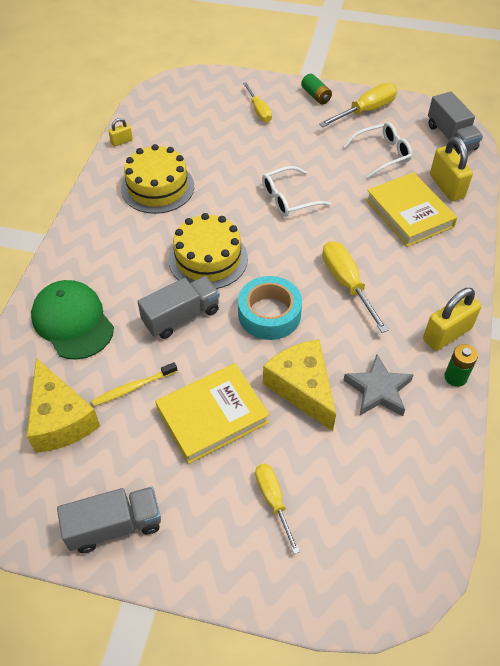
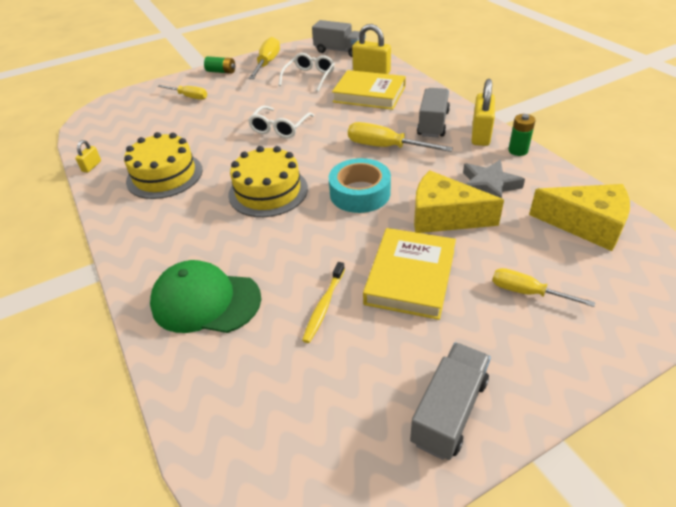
camera: 40 degrees left, 10 degrees down
(60, 419) = (291, 376): yellow cheese -> yellow cheese (586, 225)
(181, 316) = (297, 236): grey truck -> grey truck (433, 124)

